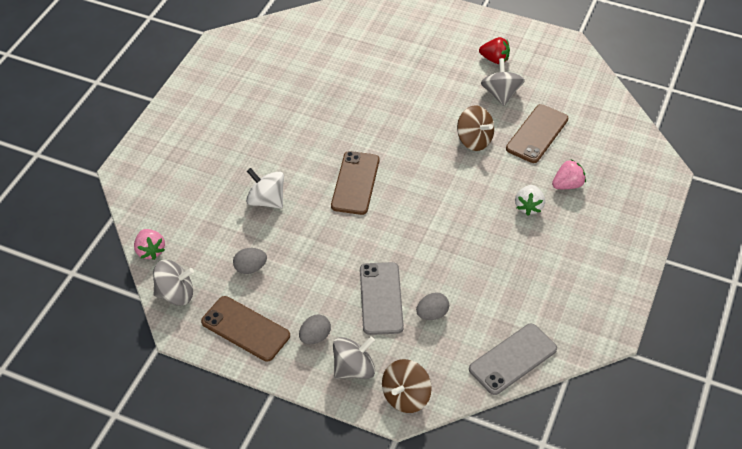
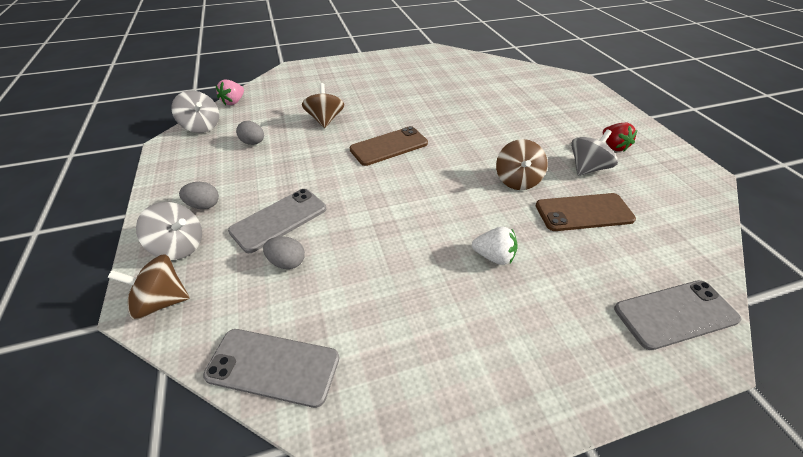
camera: 50 degrees right, 5 degrees down
(245, 329) = (189, 168): brown phone -> none
(266, 200) = (325, 120): white spinning top -> brown spinning top
(528, 207) = (494, 256): white strawberry -> white strawberry turned 135 degrees counterclockwise
(567, 185) = (560, 270): pink strawberry -> none
(637, 164) = (675, 314): none -> grey phone

